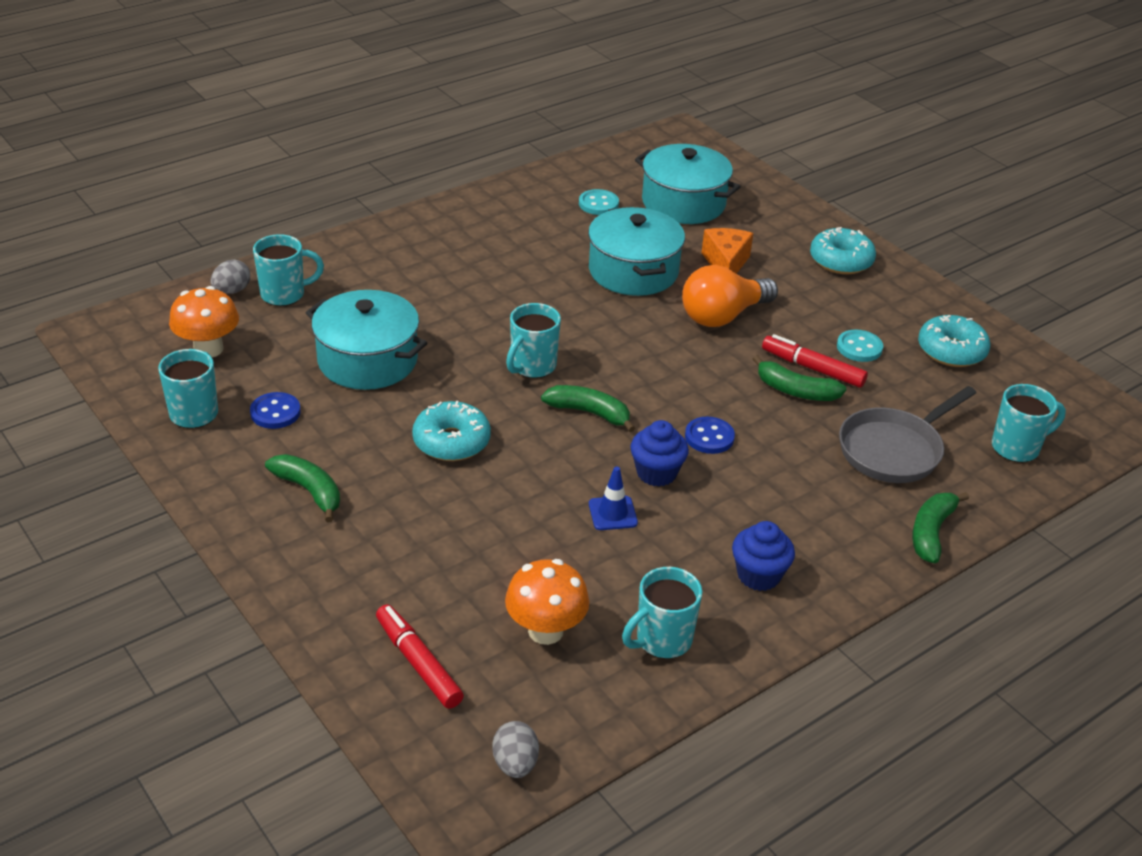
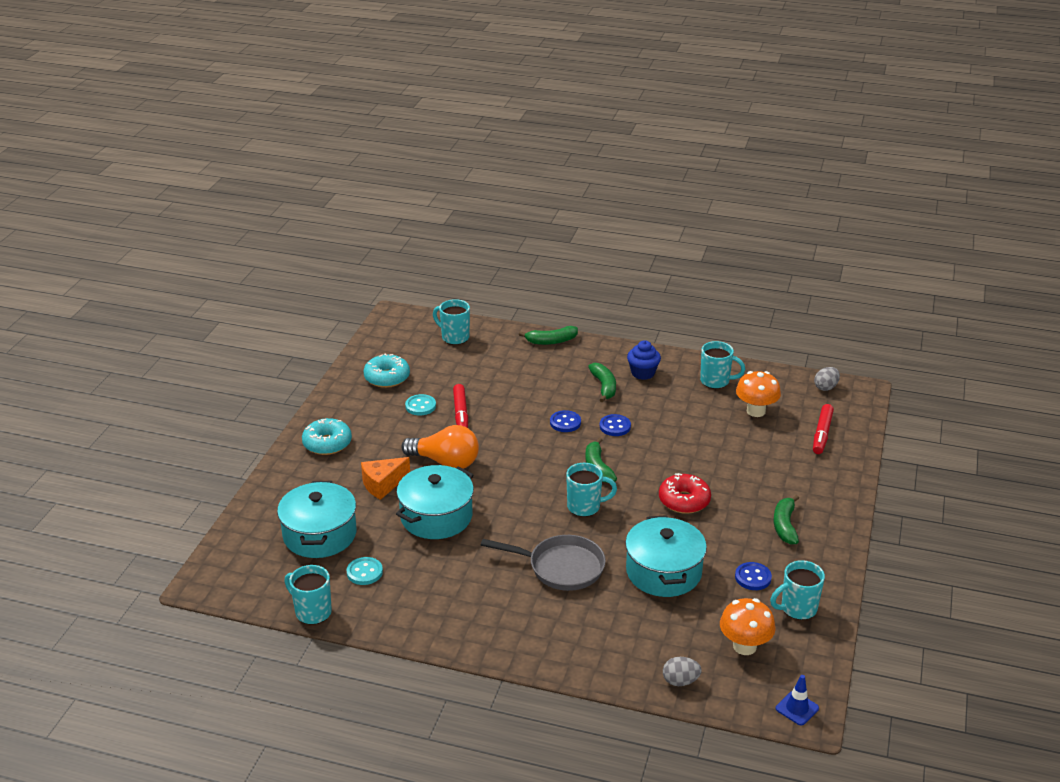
camera: 125 degrees left, 5 degrees down
(284, 294) = (651, 653): turquoise mug -> turquoise mug (312, 612)
(451, 441) = (684, 501): turquoise donut -> red donut
(612, 513) = (661, 426): blue traffic cone -> blue traffic cone (797, 708)
(656, 473) = (615, 426): blue cupcake -> blue button
(795, 391) = (489, 412): green banana -> green banana (604, 386)
(894, 450) = (502, 368): grey pan -> grey pan (561, 567)

